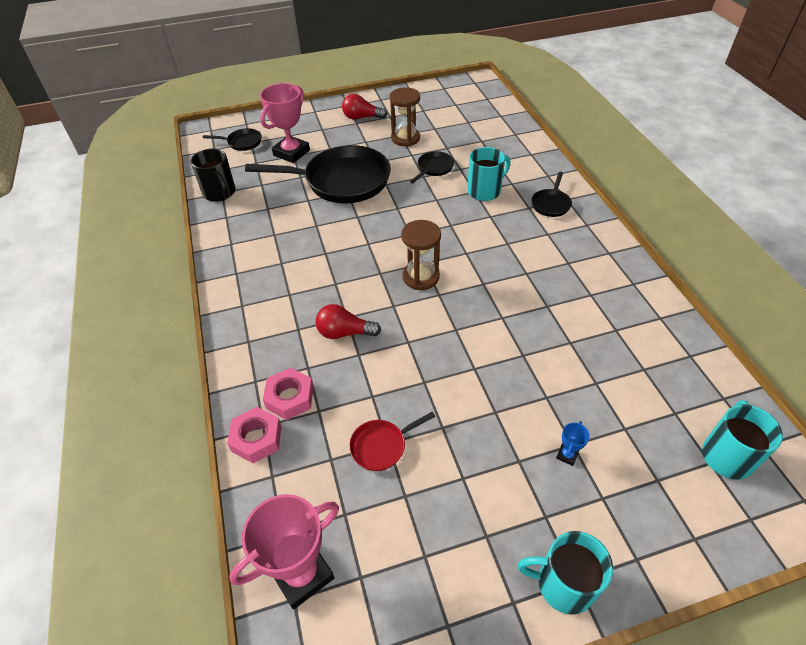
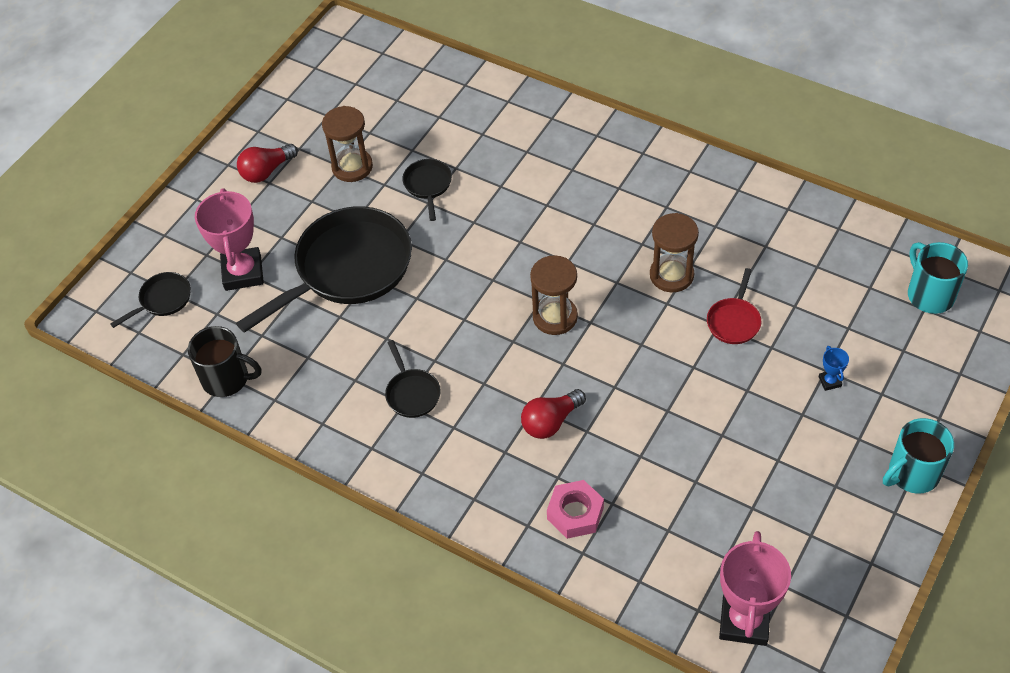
camera: 40 degrees left, 5 degrees up
(256, 438) = (590, 566): pink nut -> none
(381, 446) = (694, 488): red pan -> red pan (734, 321)
(485, 191) = (510, 178): turquoise mug -> none
(525, 303) = (671, 275): none -> brown hourglass
(551, 204) = (588, 151): black pan -> black pan (412, 393)

